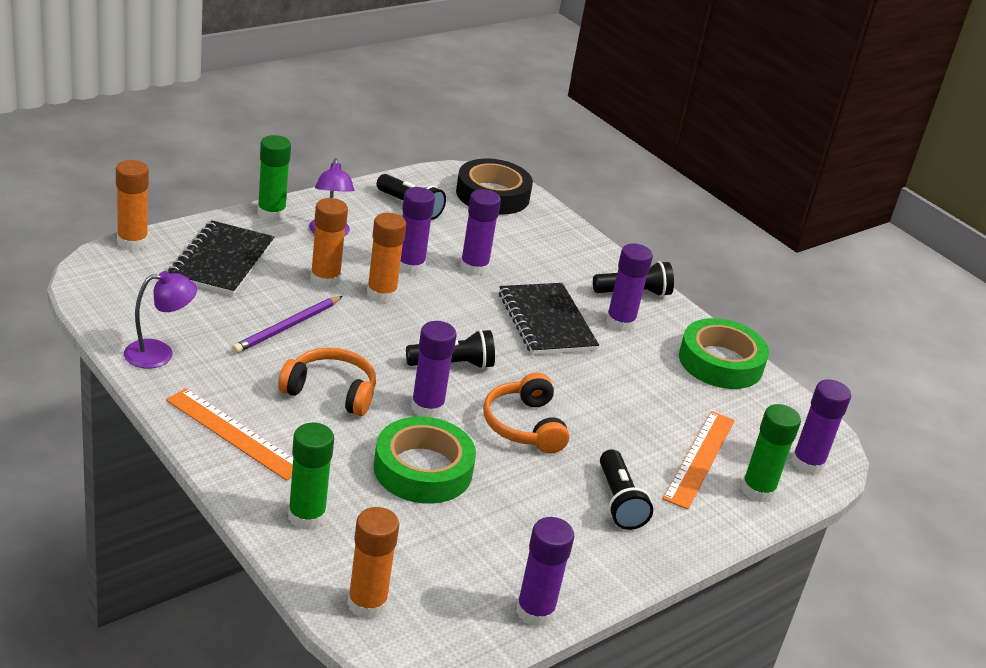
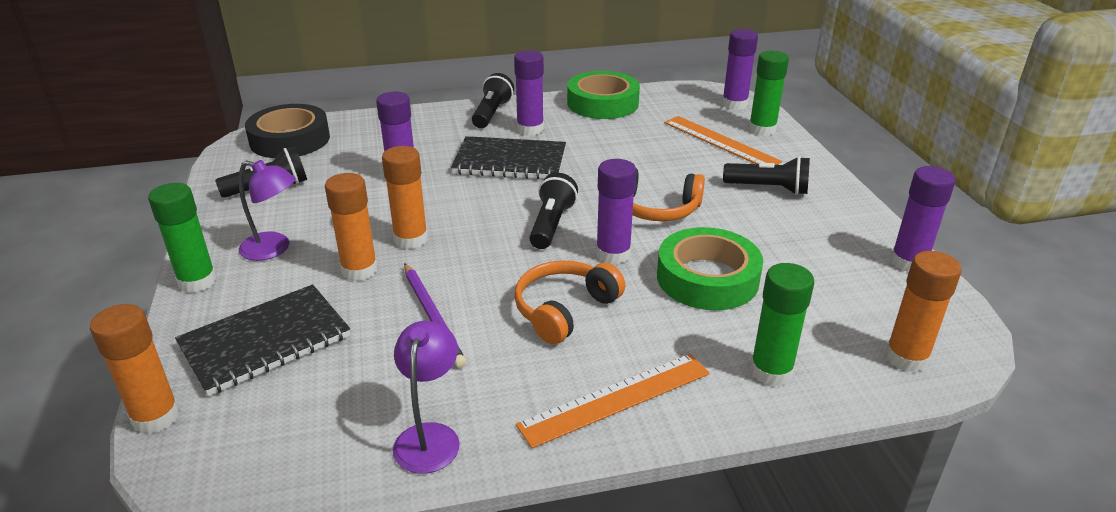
camera: 60 degrees left, 0 degrees up
(221, 261) = (265, 341): black notebook -> black notebook turned 75 degrees counterclockwise
(410, 266) = (374, 211): purple glue stick -> none

